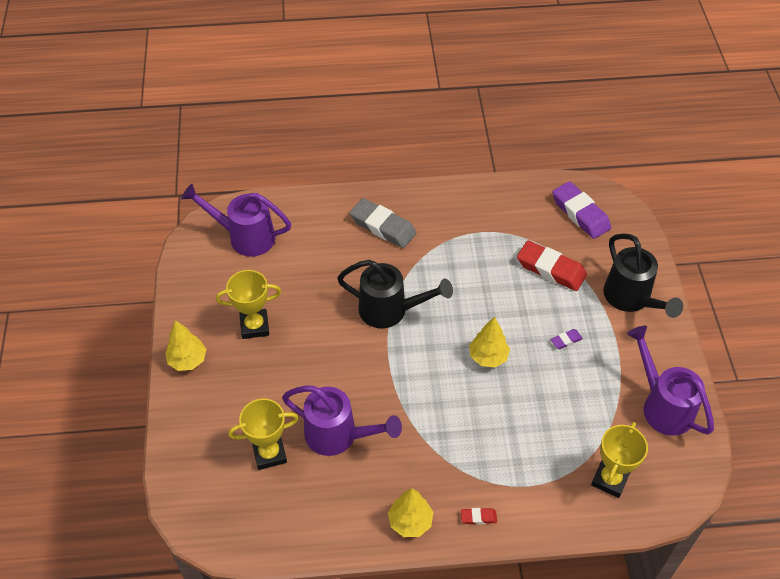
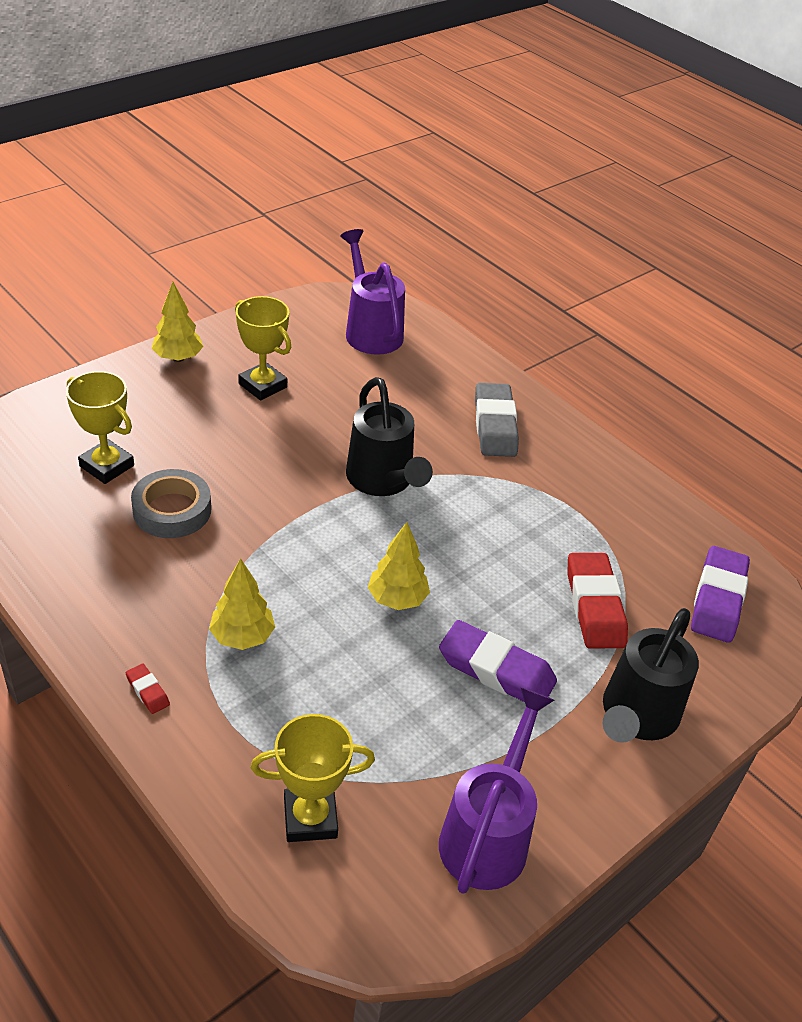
camera: 50 degrees right, 10 degrees down
(338, 435) = (172, 510): purple watering can -> grey tape
(410, 522) = (97, 625): yellow tree -> yellow tree (242, 637)
(566, 340) = (496, 670): purple eraser -> purple eraser, size x2.24

